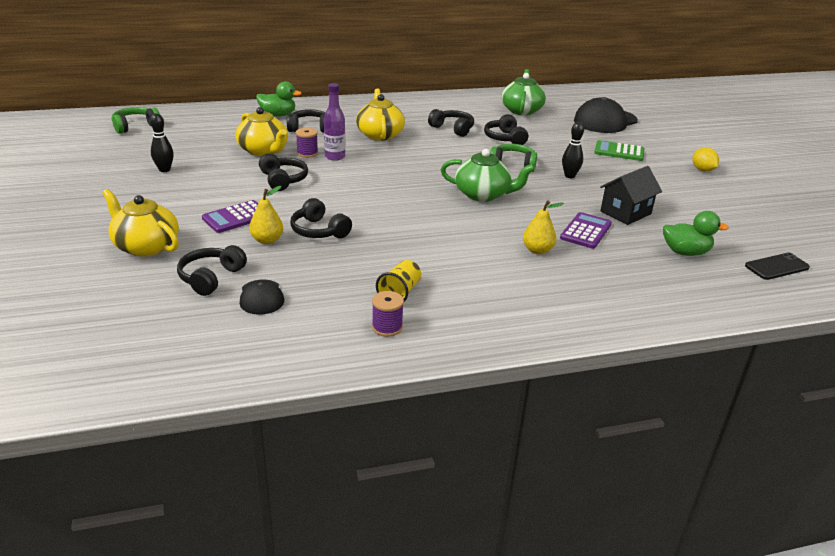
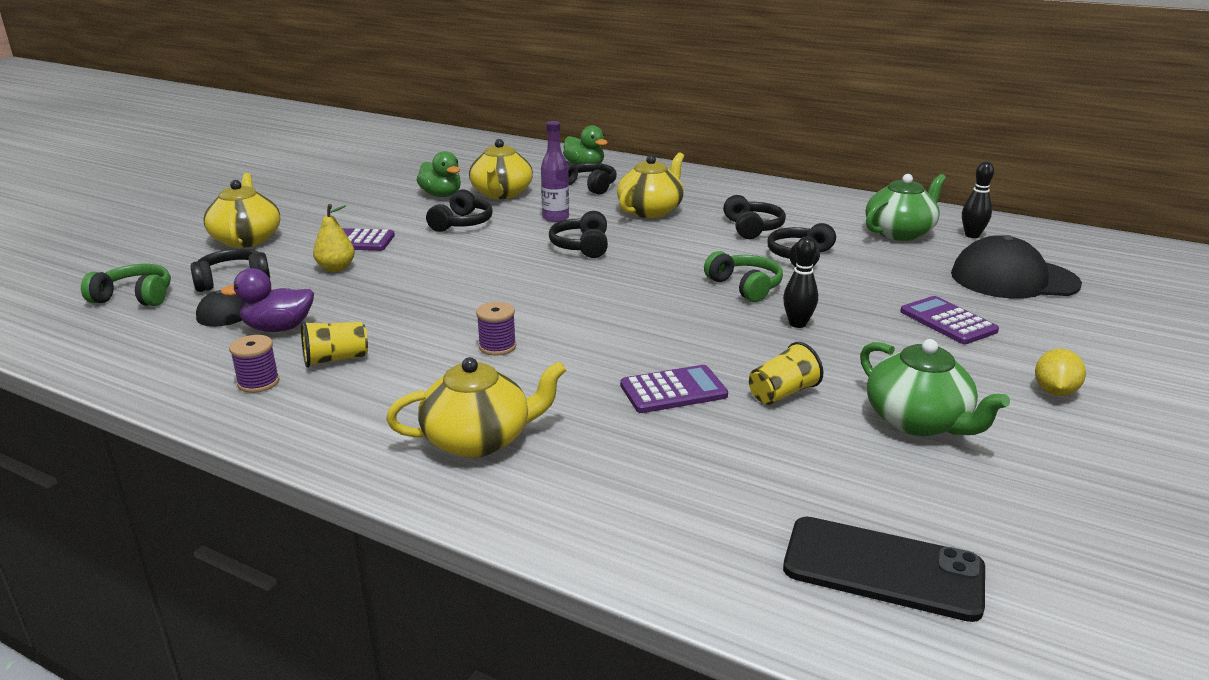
camera: 45 degrees right, 5 degrees down
(135, 126) = (441, 146): green headphones -> green headphones (134, 297)
(164, 170) = (387, 186): black bowling pin -> black bowling pin (972, 235)
(307, 153) = (536, 207): purple spool -> purple spool (497, 346)
(319, 231) = (394, 277): black headphones -> black headphones (582, 246)
(321, 292) = (278, 328): none -> purple duck
(483, 194) = (634, 304): green teapot -> green teapot (918, 421)
(537, 250) = (564, 384): yellow pear -> none
(559, 295) = (479, 439): none -> yellow teapot
(619, 152) = (948, 321): green calculator -> purple calculator
(625, 213) = (782, 393): black house -> yellow cup
(685, 252) = (764, 476): green duck -> green duck (441, 195)
(776, 267) = (883, 569): black phone -> black phone, size x1.51

